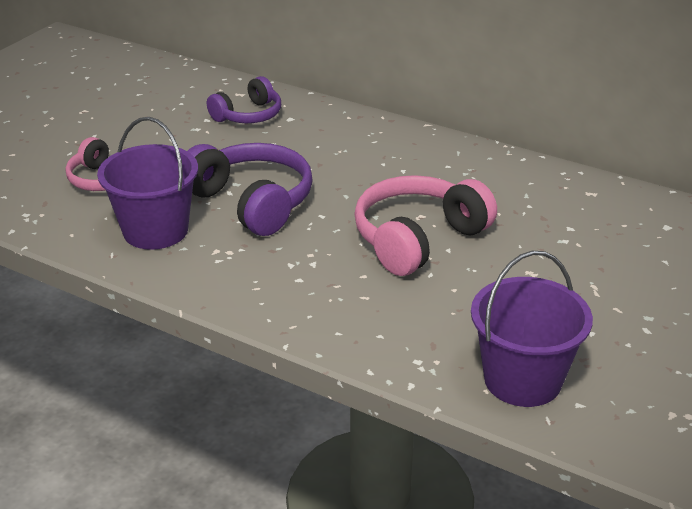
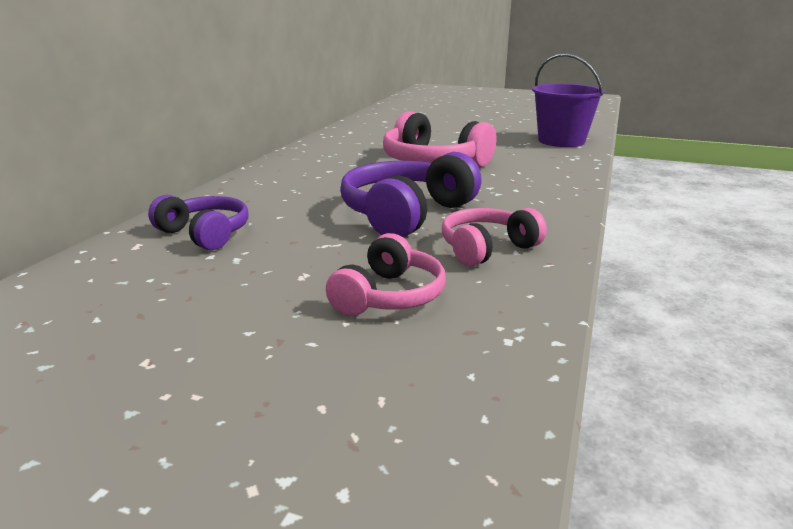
camera: 100 degrees left, 10 degrees down
(155, 230) = (487, 249): purple bucket -> pink headphones

